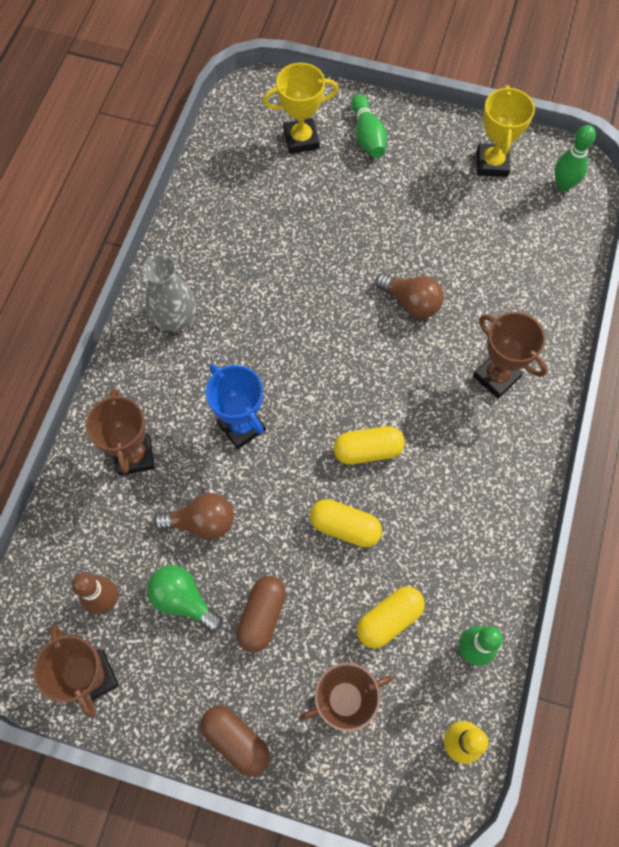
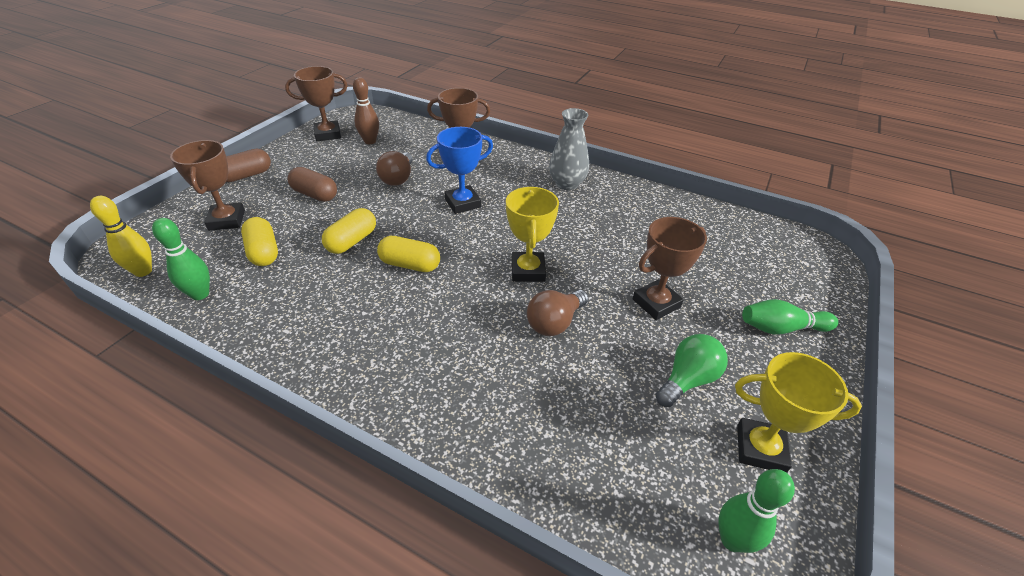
camera: 100 degrees right, 25 degrees down
(183, 599) = (350, 166): green light bulb -> green light bulb (687, 380)
(301, 139) = (764, 276): yellow trophy -> yellow trophy (528, 271)
(367, 450) = (410, 265): yellow capsule -> yellow capsule turned 75 degrees counterclockwise
(496, 377) = (446, 375): brown trophy -> brown trophy (656, 303)

